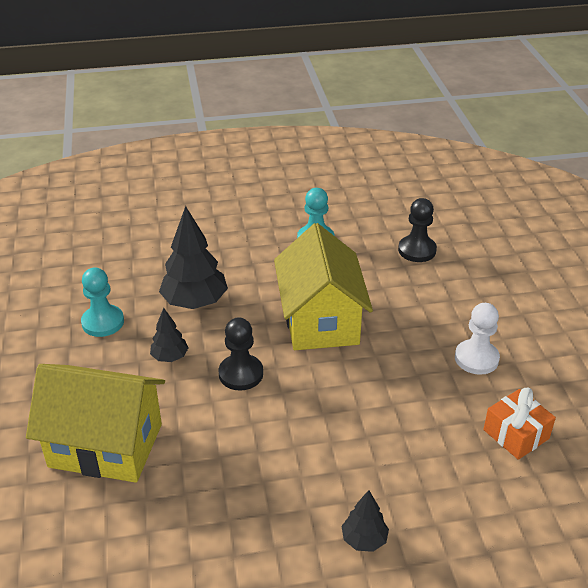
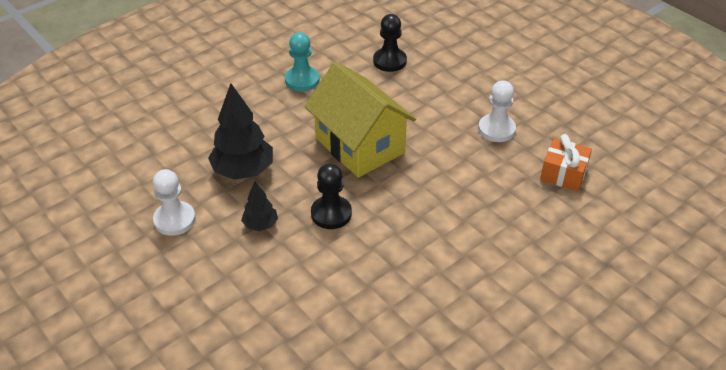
camera: 30 degrees left, 5 degrees up
(103, 322) = (175, 220): turquoise pawn -> white pawn
(106, 445) = (267, 319): yellow house -> none
(364, 540) = (521, 295): black tree -> none

